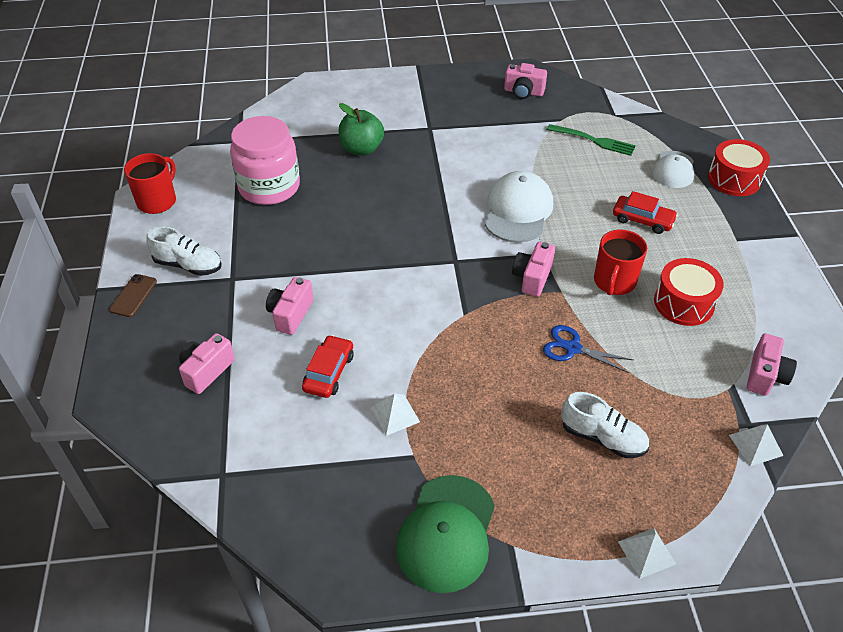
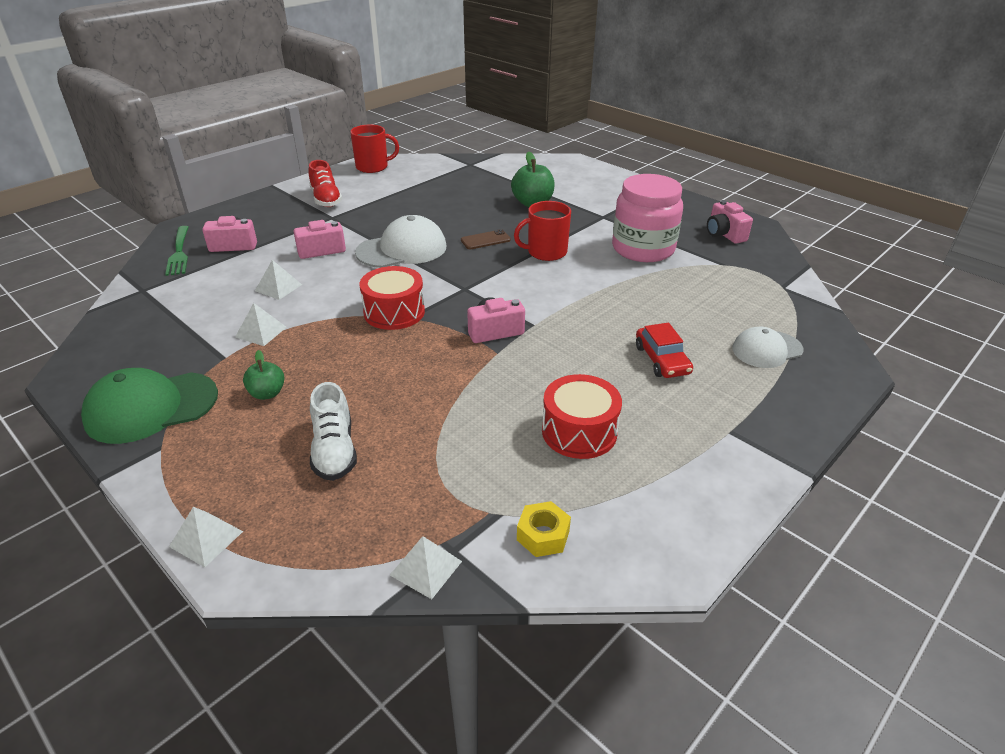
camera: 50 degrees right, 10 degrees down
(133, 295) = (277, 196): brown phone -> brown phone (485, 240)
(188, 265) = (326, 199): white shoe -> red shoe
(269, 187) = (439, 191): pink jar -> pink jar (643, 249)
(329, 372) = (278, 287): red car -> white pyramid
(494, 447) = (267, 393): none -> green apple
(518, 211) = (568, 291): white cap -> white cap (402, 249)
(572, 348) = (432, 387): blue scissors -> none
(593, 140) = (725, 290): green fork -> green fork (179, 252)
(614, 282) = (550, 377): red mug -> red mug (546, 252)
(734, 179) = (823, 393): red drum -> red drum (394, 312)
(765, 375) = (543, 535): pink camera -> yellow nut

